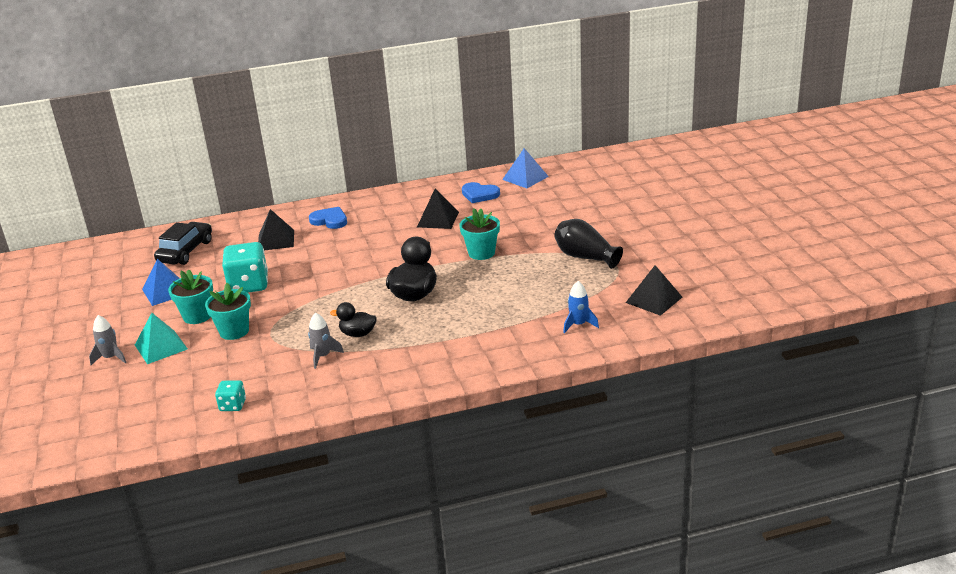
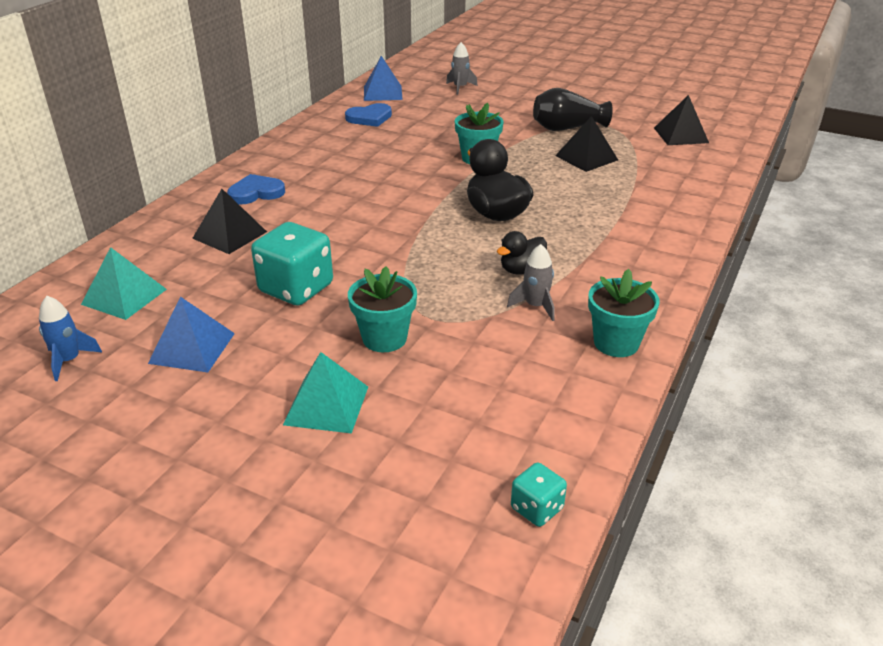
camera: 50 degrees left, 5 degrees up
(111, 358) = (281, 459): grey rocket -> grey rocket (460, 88)
(186, 251) = (124, 296): black car -> turquoise pyramid
(197, 316) = (300, 349): turquoise flower pot -> turquoise flower pot (616, 343)
(233, 405) = (555, 405): turquoise dice -> turquoise dice (536, 508)
(437, 219) = (374, 149): black pyramid -> black pyramid (586, 158)
(578, 324) = (674, 174): blue rocket -> blue rocket (69, 360)

